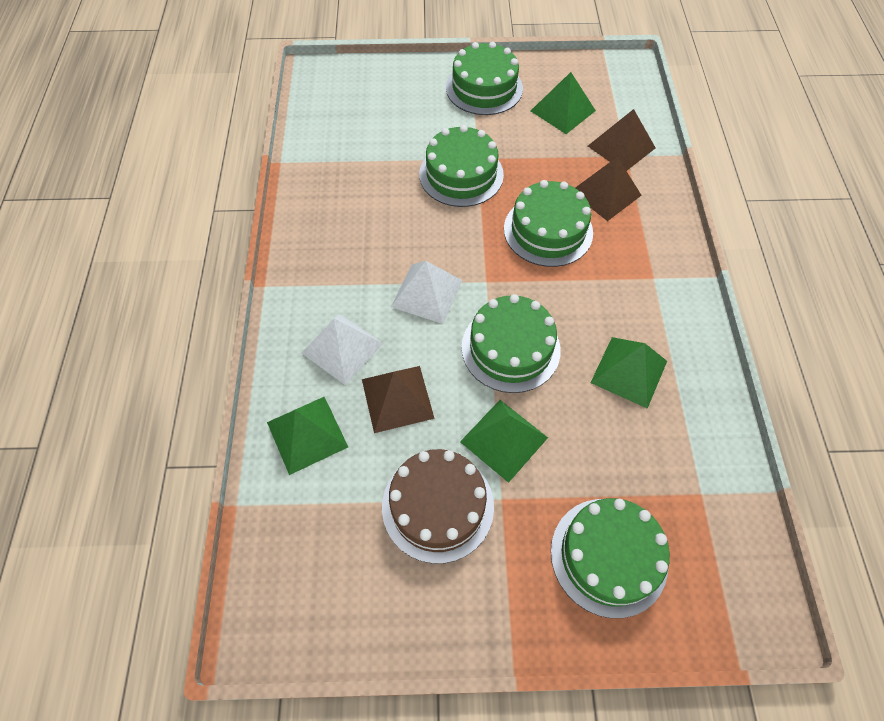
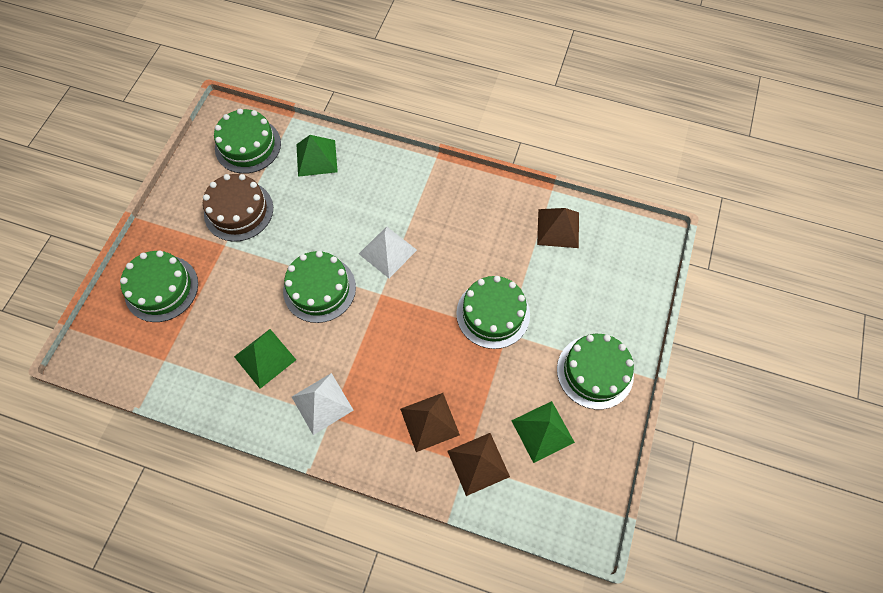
camera: 110 degrees right, 5 degrees up
(342, 348) = (367, 190): white pyramid -> white pyramid (322, 403)
(397, 398) = (316, 210): brown pyramid -> brown pyramid (558, 228)
(504, 439) = (259, 260): green pyramid -> none
(548, 230) = (409, 357): green cake -> green cake (248, 145)

